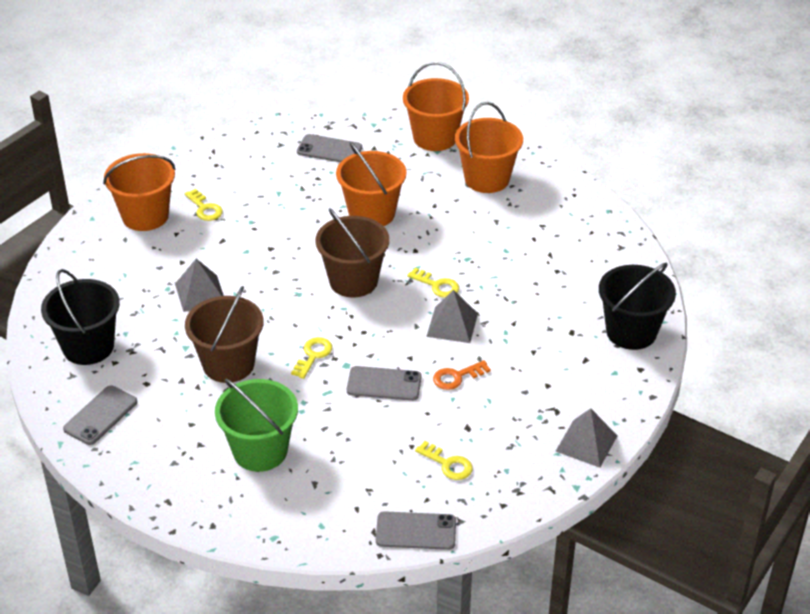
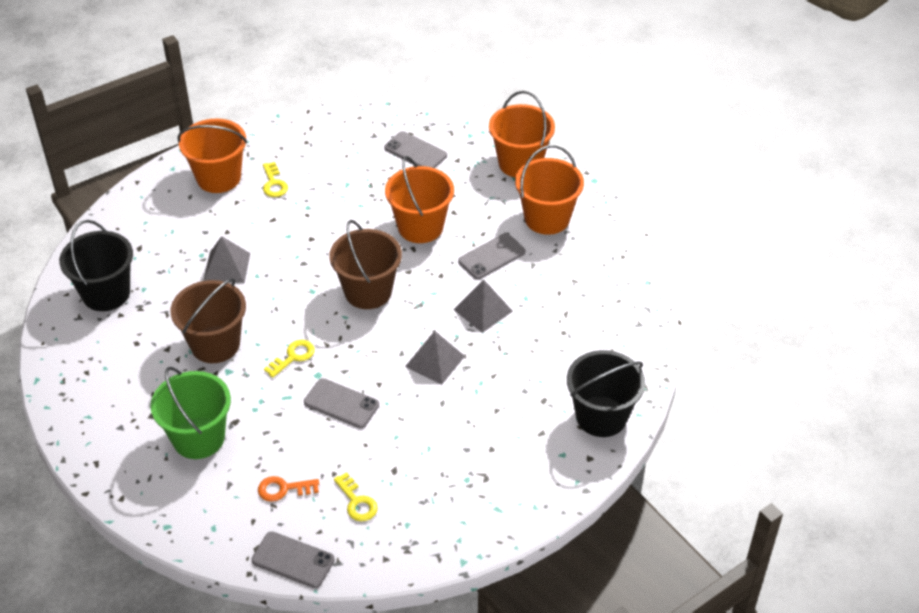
camera: 20 degrees right, 5 degrees up
(100, 415) = (82, 363): grey phone -> grey phone (491, 256)
(437, 285) = (442, 317): yellow key -> none
(457, 377) = (411, 416): orange key -> orange key (283, 489)
(586, 443) = (496, 520): grey pyramid -> grey pyramid (483, 310)

